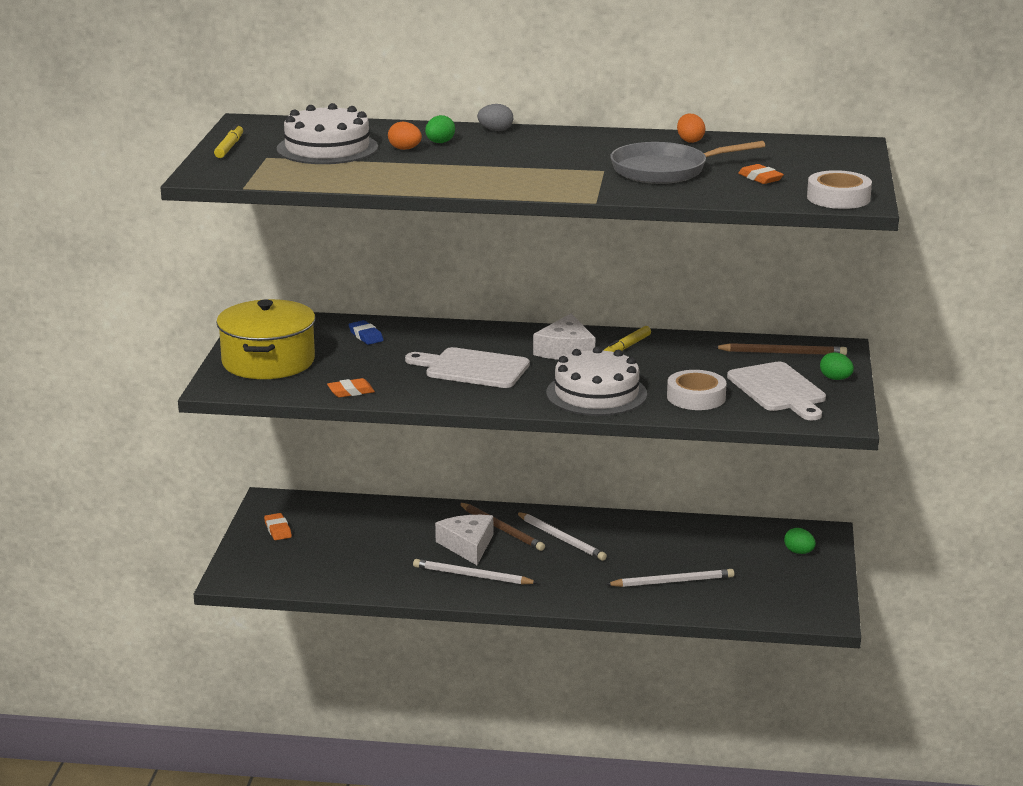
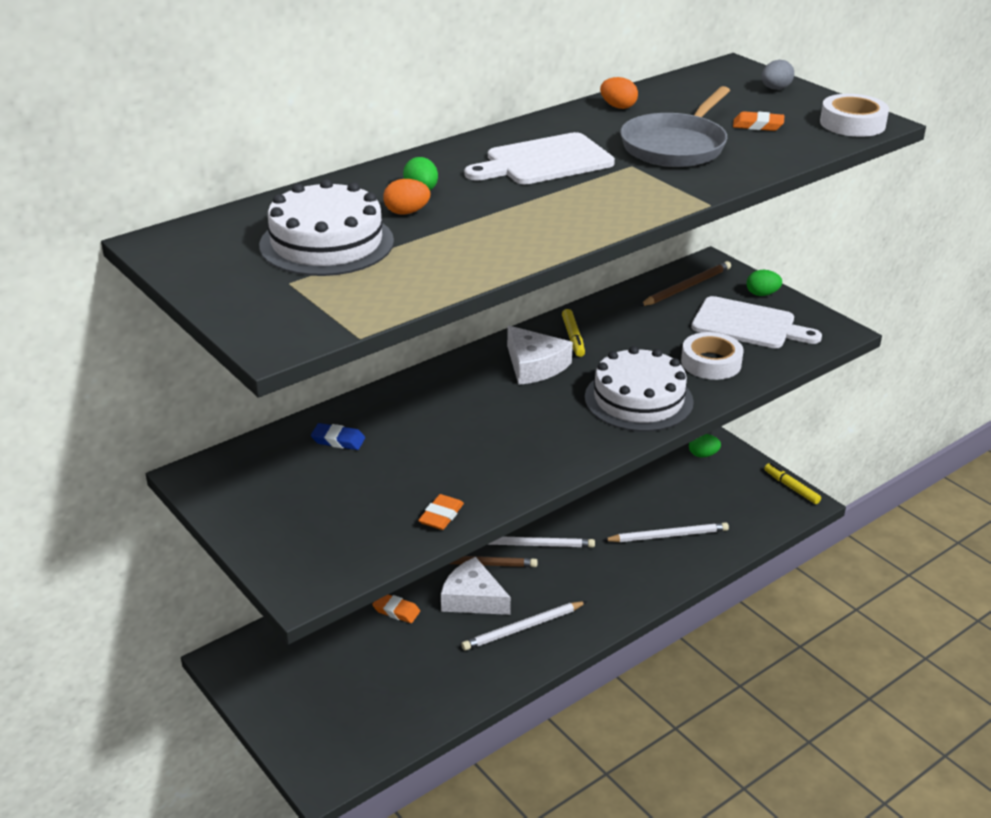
camera: 45 degrees left, 10 degrees up
(229, 147) = (216, 286): yellow marker -> yellow marker (791, 487)
(268, 361) = (298, 524): yellow pot -> none
(278, 530) = (283, 690): orange eraser -> orange eraser (396, 611)
(473, 368) = (497, 427): white cutting board -> white cutting board (544, 161)
(495, 130) = (437, 156): grey egg -> grey egg (775, 89)
(672, 582) = (668, 535): white pencil -> white pencil turned 45 degrees clockwise

